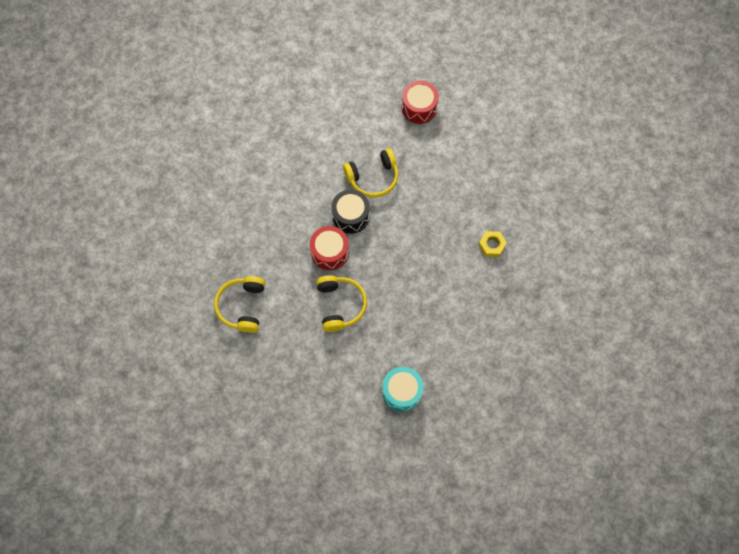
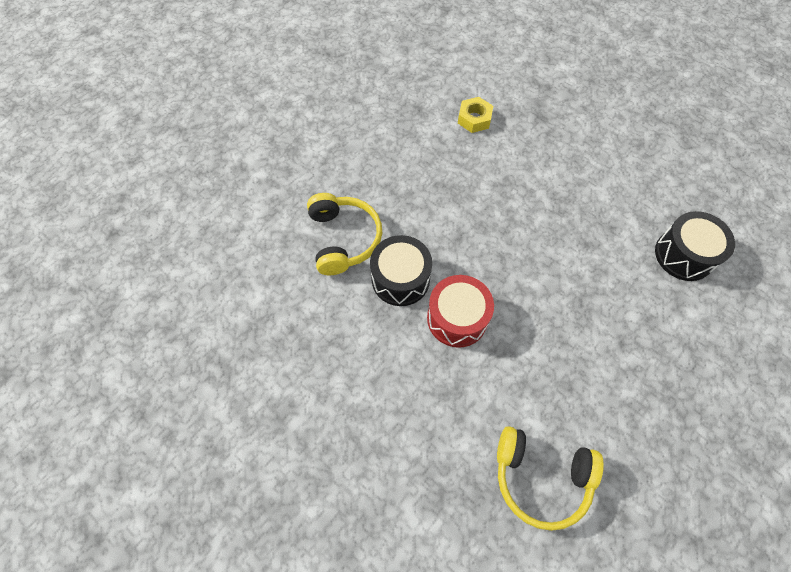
camera: 80 degrees left, 5 degrees down
(340, 305) = (547, 317): yellow headphones -> none
(402, 392) = (684, 255): turquoise drum -> black drum
(419, 108) = (247, 164): red drum -> none

